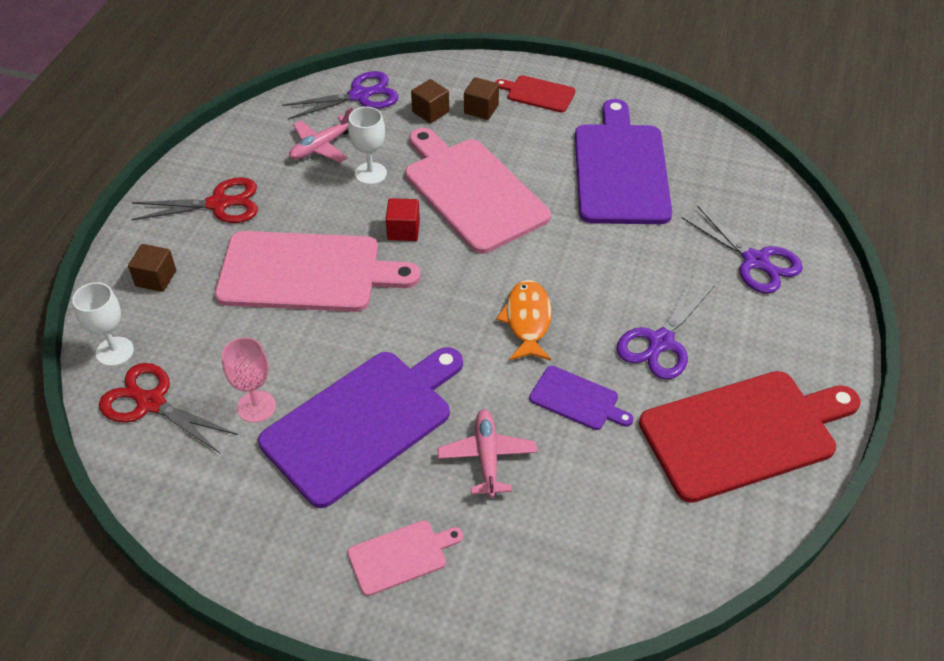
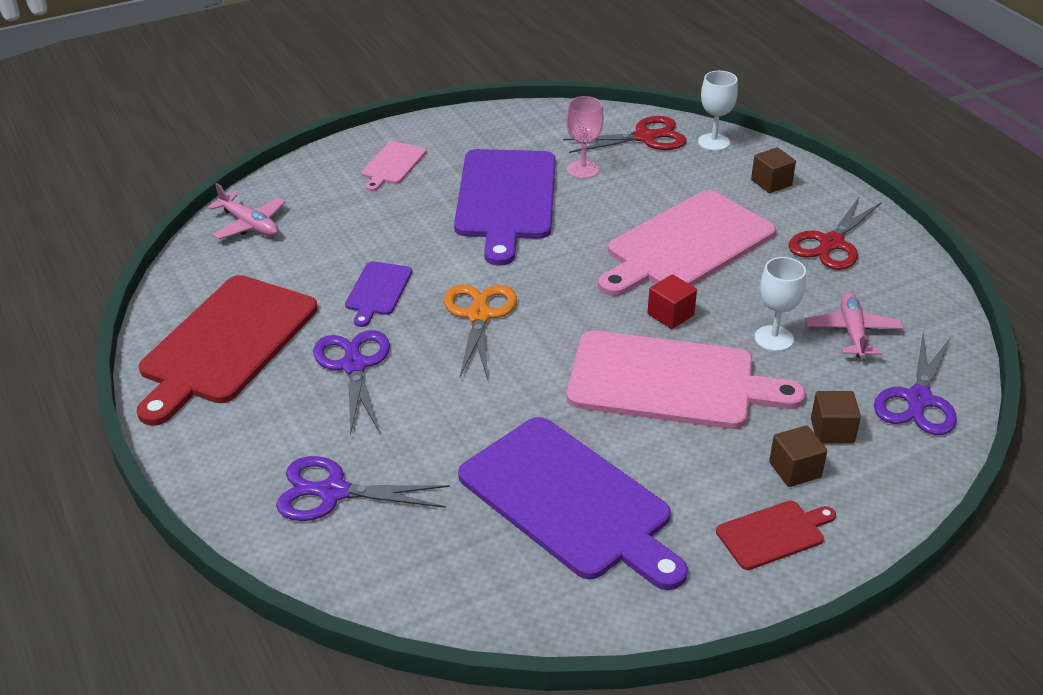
camera: 135 degrees right, 10 degrees down
(487, 457) = (401, 228): pink plane -> pink plane (249, 225)
(527, 321) = (479, 316): orange fish -> orange scissors
(577, 399) = (377, 291): purple cutting board -> purple cutting board turned 60 degrees counterclockwise

